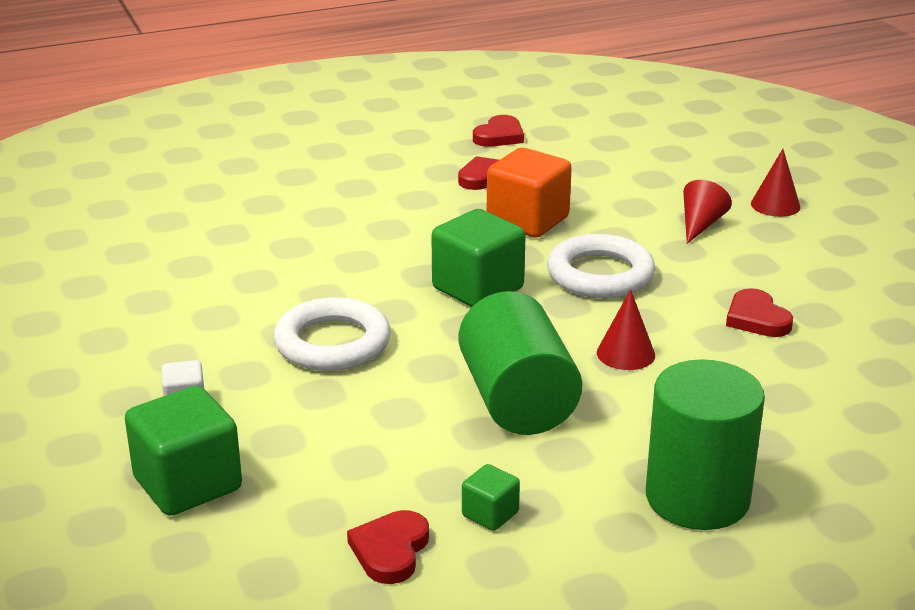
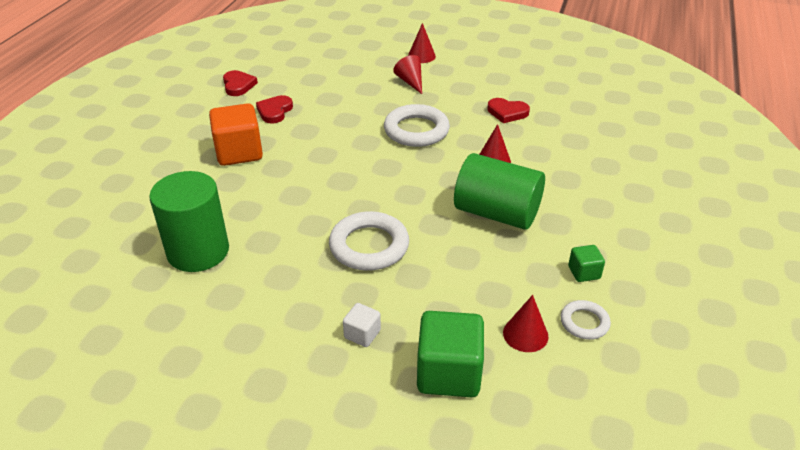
camera: 50 degrees left, 10 degrees up
(314, 512) = (525, 334): none -> red cone
(390, 550) = (584, 322): red heart -> white ring
(478, 289) = (380, 171): green cube -> none
(527, 221) = (336, 123): orange cube -> orange cube (239, 152)
(697, 498) = (627, 205): green cylinder -> green cylinder (198, 251)

